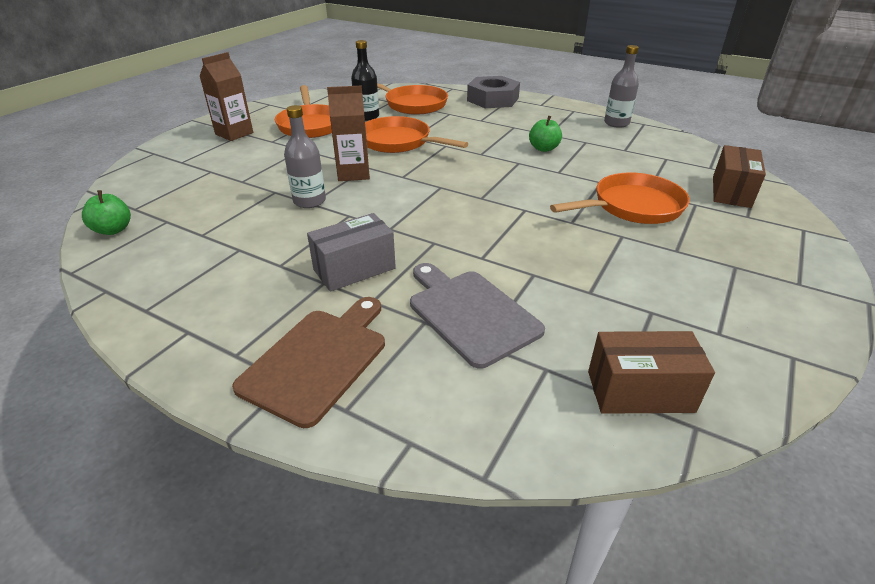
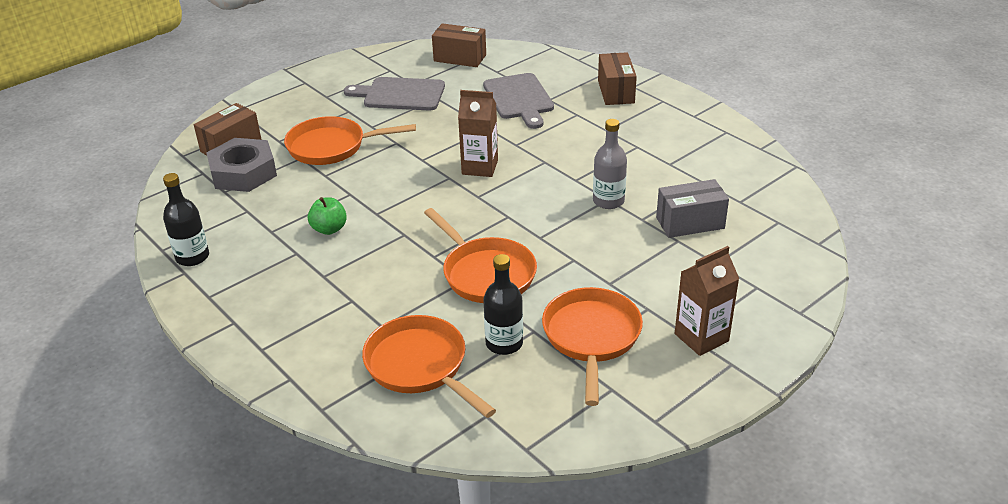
camera: 160 degrees left, 0 degrees up
(113, 230) = (785, 200): green apple -> none
(318, 360) = (616, 92): brown cutting board -> brown box
(353, 173) = (557, 230): brown carton -> brown carton (480, 167)
(354, 269) = (583, 135): grey box -> grey box (690, 223)
(493, 99) = (288, 353): grey nut -> grey nut (243, 173)
(616, 123) = (192, 257): grey bottle -> black bottle
(645, 288) = (400, 94): none -> grey cutting board

